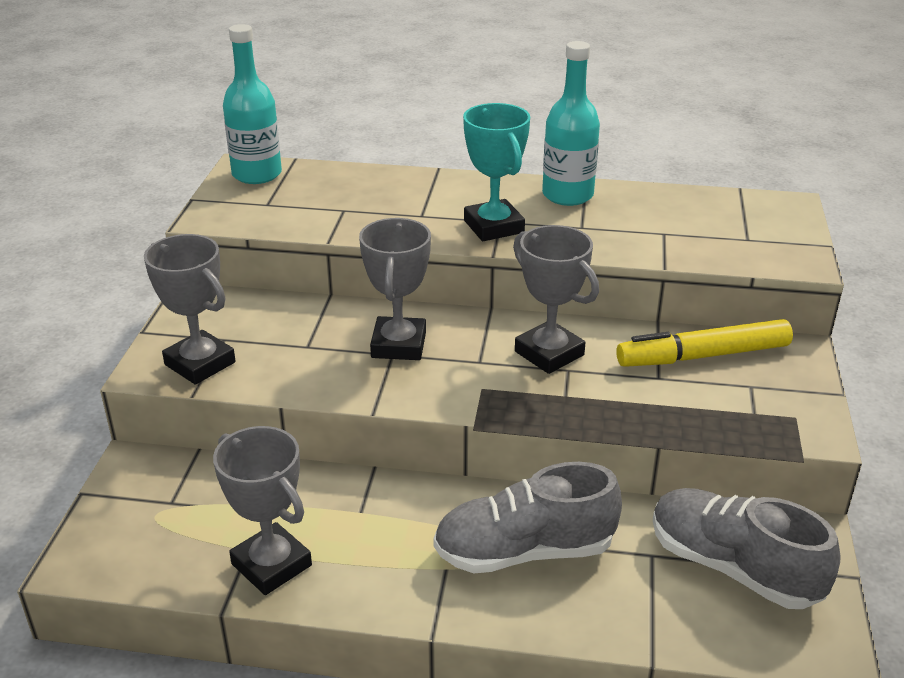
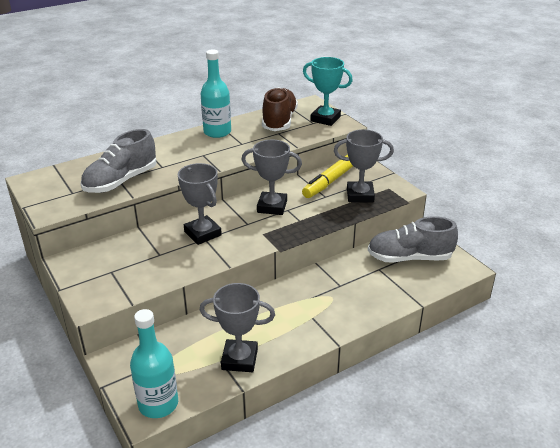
camera: 40 degrees left, 0 degrees up
(200, 363) = (115, 288): grey trophy -> grey trophy (360, 195)
(257, 174) = (43, 180): turquoise bottle -> turquoise bottle (158, 404)
(493, 227) = (203, 158): turquoise trophy -> turquoise trophy (325, 119)
(524, 551) = (334, 294): grey shoe -> grey shoe (121, 181)
(690, 215) = (279, 121): none -> brown shoe

